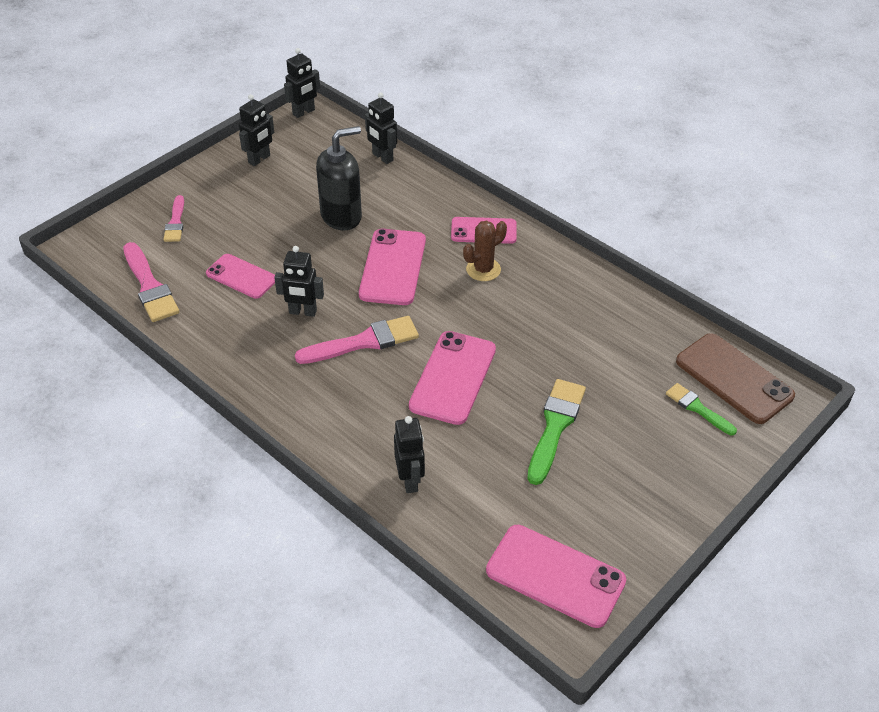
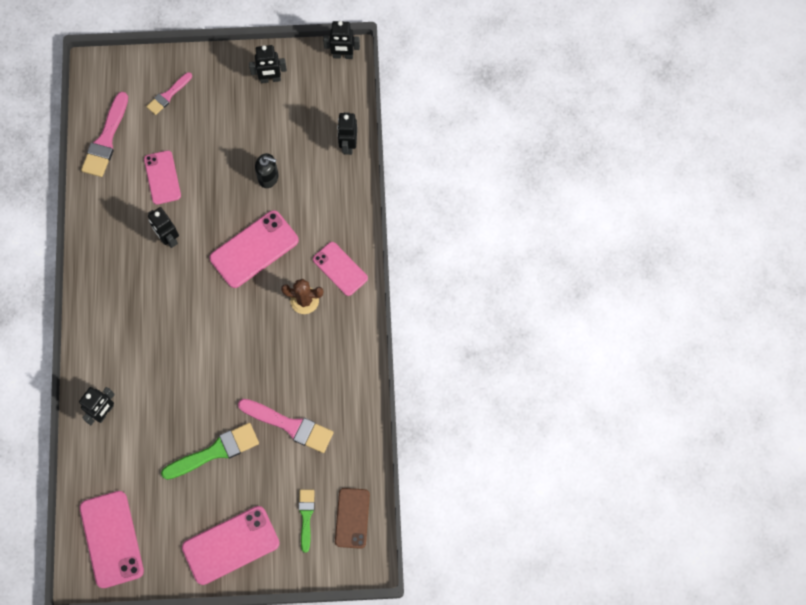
camera: 45 degrees right, 25 degrees up
(341, 216) = (268, 177): black soap dispenser -> black soap dispenser, size x0.60
(364, 342) = (178, 293): pink brush -> pink brush (290, 425)
(453, 378) = (198, 365): pink phone -> pink phone (231, 545)
(734, 378) = (352, 518): brown phone -> brown phone, size x0.65

